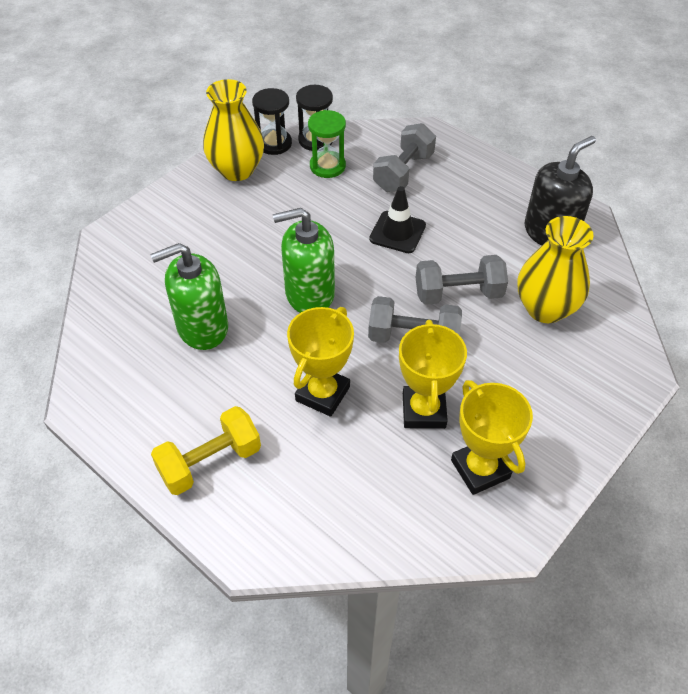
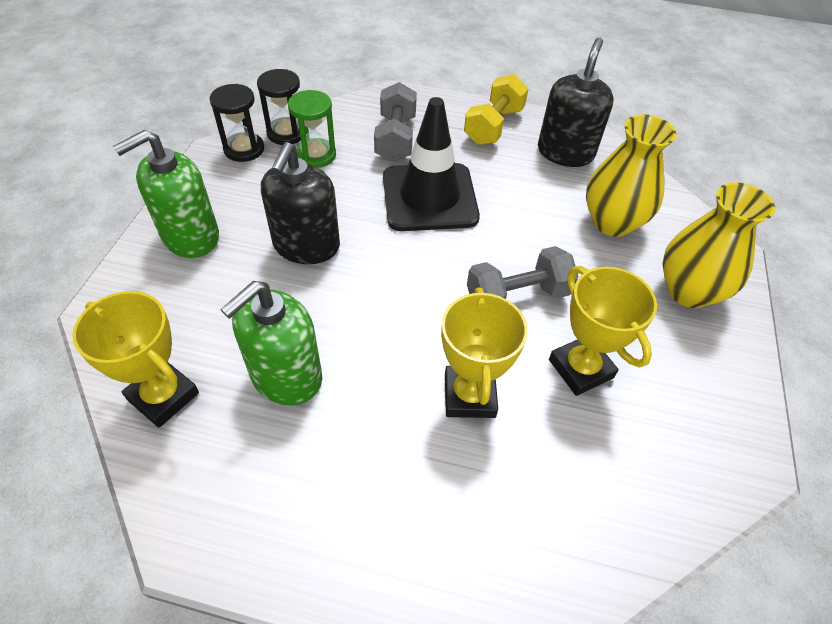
camera: 30 degrees left, 0 degrees up
(210, 462) = (398, 539): yellow dumbbell -> yellow dumbbell (493, 126)
(237, 170) = (219, 188): yellow vase -> yellow vase (688, 291)
(274, 238) = (306, 246): none -> black soap dispenser
(309, 294) = (383, 291): green soap dispenser -> green soap dispenser (190, 237)
(397, 232) = (429, 197): black traffic cone -> black traffic cone, size x1.73
(458, 294) = (528, 237): grey dumbbell -> none
(480, 469) = (674, 406): yellow trophy -> yellow trophy (163, 396)

